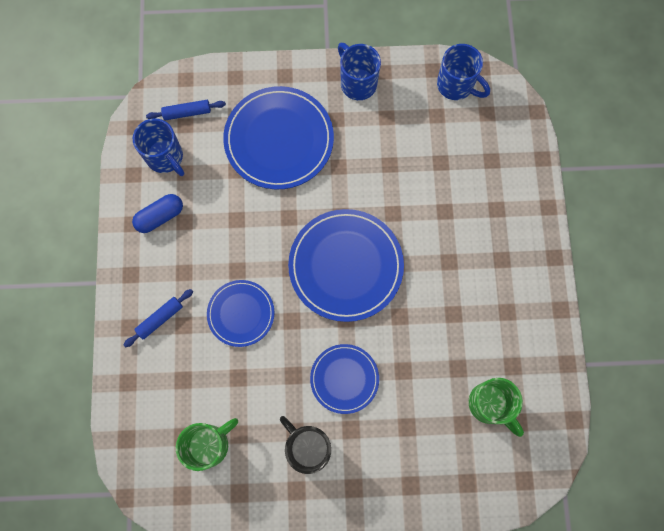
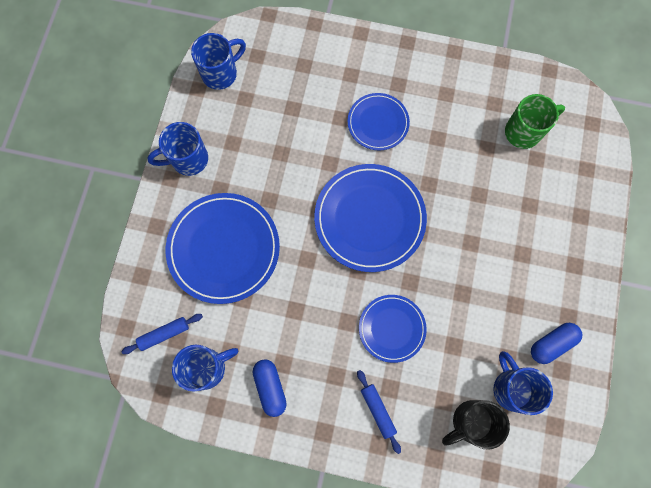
camera: 75 degrees left, 0 degrees up
(187, 113) = (164, 334): blue rolling pin -> blue rolling pin turned 60 degrees clockwise
(210, 444) = (511, 388): green mug -> blue mug
(263, 477) = (551, 344): none -> blue capsule
(308, 446) = (531, 296): black mug -> black mug (470, 422)
(344, 379) = (475, 248): blue plate -> blue plate (378, 123)

